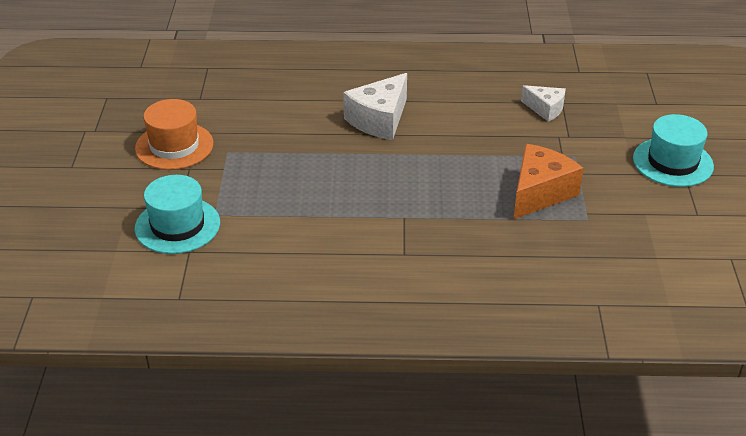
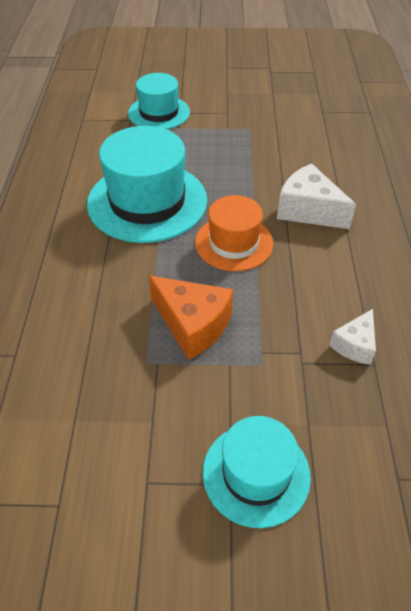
camera: 90 degrees right, 10 degrees up
(174, 146) = (254, 104): orange hat -> orange hat (234, 243)
(365, 228) = (147, 202): none -> turquoise hat

